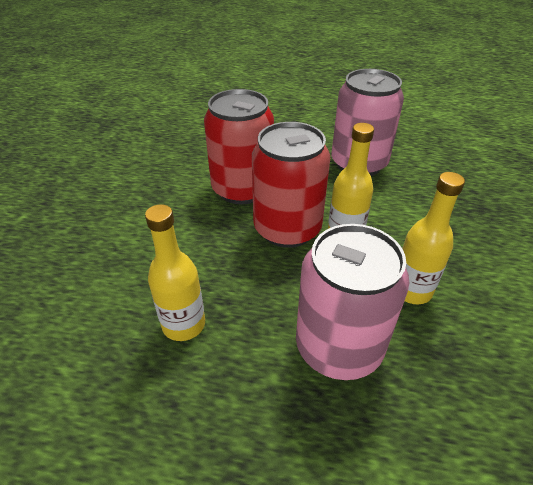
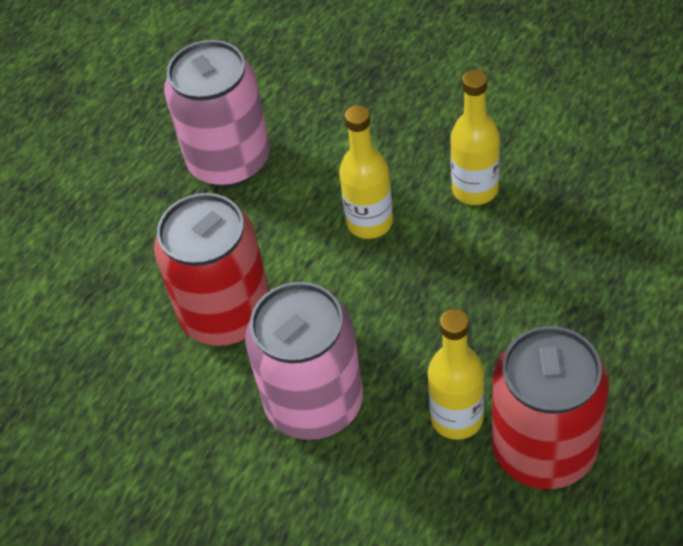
camera: 65 degrees left, 10 degrees up
(287, 229) = (333, 279): red can -> red can (544, 448)
(338, 347) = (528, 277): pink can -> pink can (314, 403)

